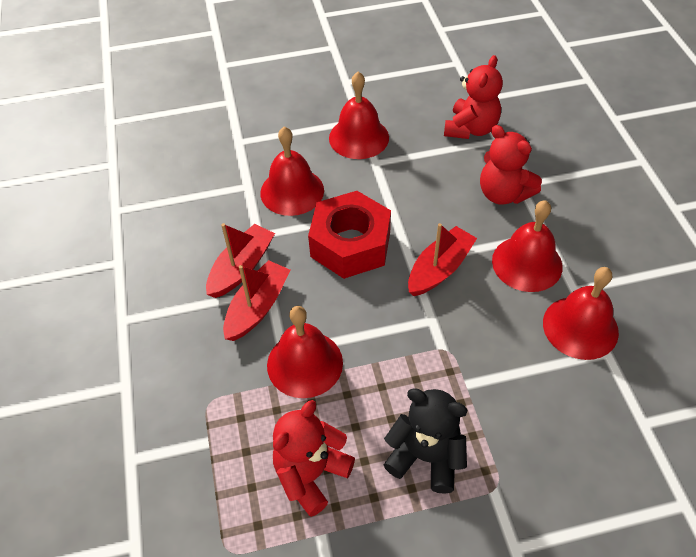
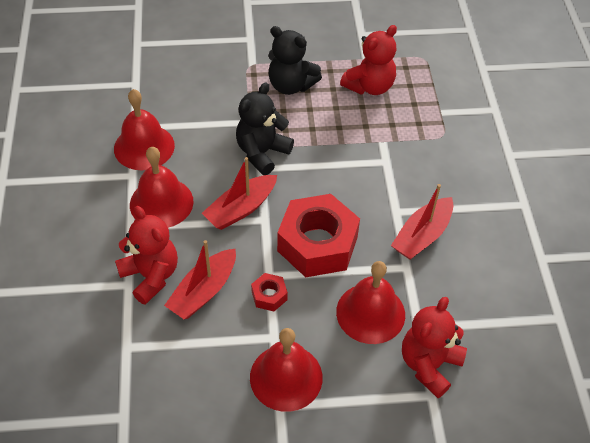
camera: 175 degrees left, 0 degrees up
(257, 307) = (407, 198): red boat -> red boat (203, 291)
(305, 363) = (369, 151): red bell -> none
(387, 192) = (269, 295): none -> red nut
(436, 341) = (262, 153): none -> black teddy bear
(471, 129) = (150, 369): red teddy bear -> red teddy bear (429, 365)

